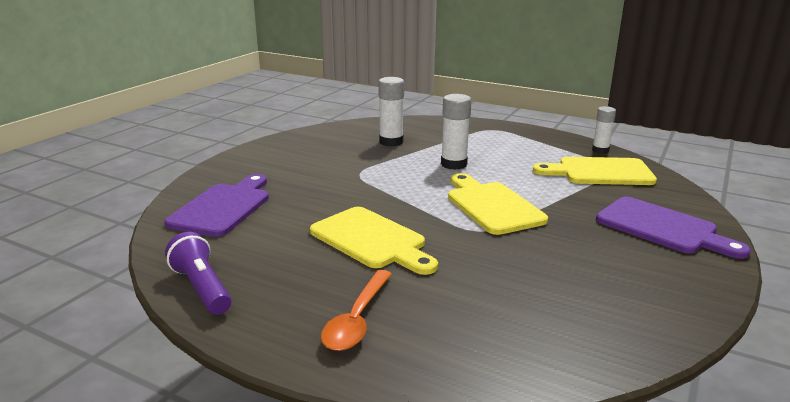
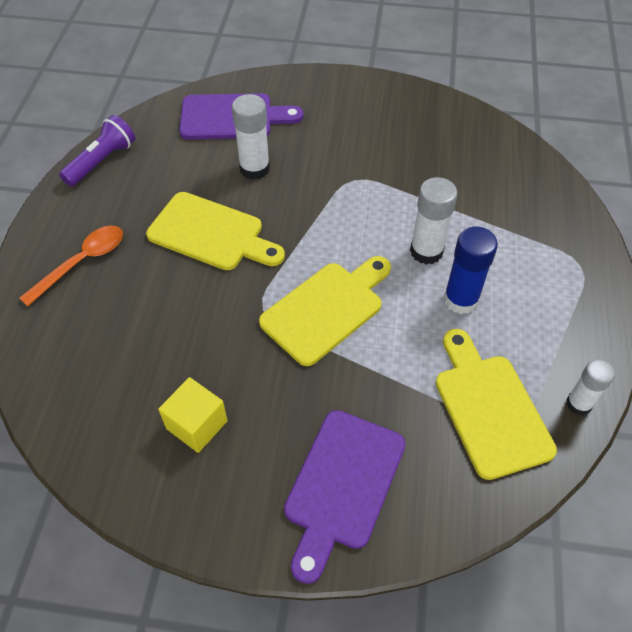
camera: 70 degrees right, 30 degrees up
(357, 320) = (82, 262): orange spoon -> orange spoon turned 135 degrees clockwise
(371, 240) = (211, 233): yellow cutting board -> yellow cutting board turned 90 degrees counterclockwise
(391, 142) = (462, 178): white glue stick -> white glue stick (254, 168)
(505, 163) = (461, 300): none -> blue glue stick
(599, 279) = (197, 425): none -> yellow cube

